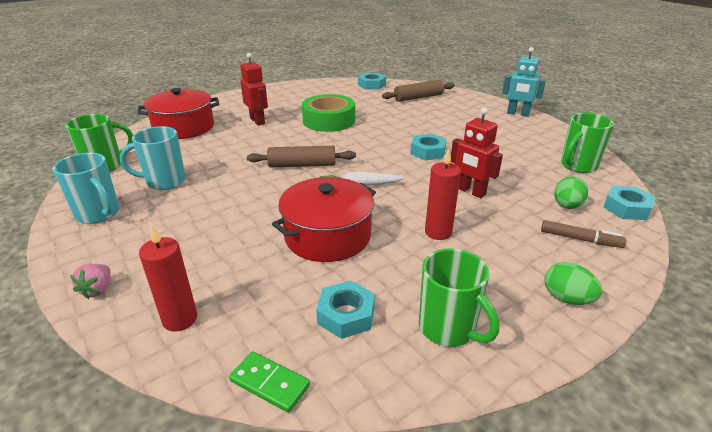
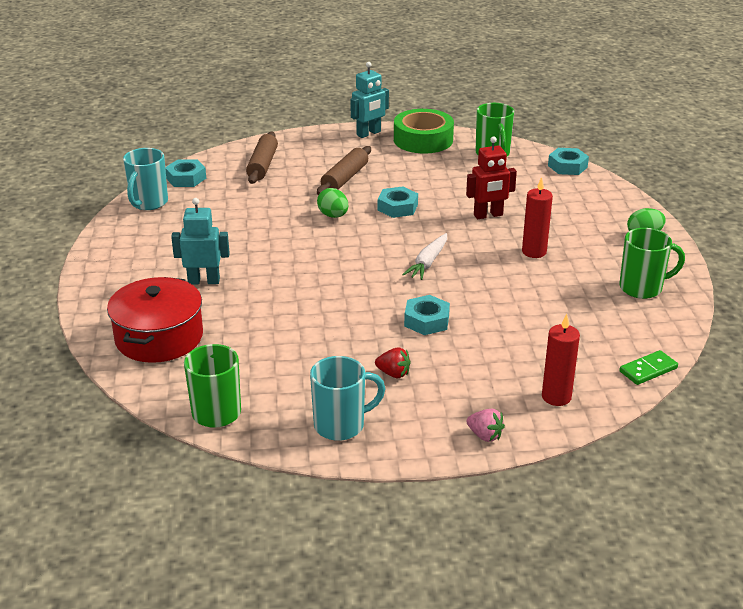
camera: 60 degrees left, 0 degrees up
(164, 182) = (306, 373): turquoise mug -> turquoise mug (148, 203)
(180, 216) = (393, 374): none -> red strawberry
(257, 121) = (204, 281): red robot -> turquoise robot
(302, 165) = (354, 281): brown rolling pin -> brown rolling pin (344, 178)
(327, 236) = (497, 302): red pot -> none
(329, 120) = (260, 236): green tape -> green tape (423, 140)
(346, 315) = (602, 322): turquoise nut -> turquoise nut (426, 321)
(566, 206) = (545, 186): green egg -> green egg (333, 215)
(580, 239) = (589, 201): brown marker -> none

